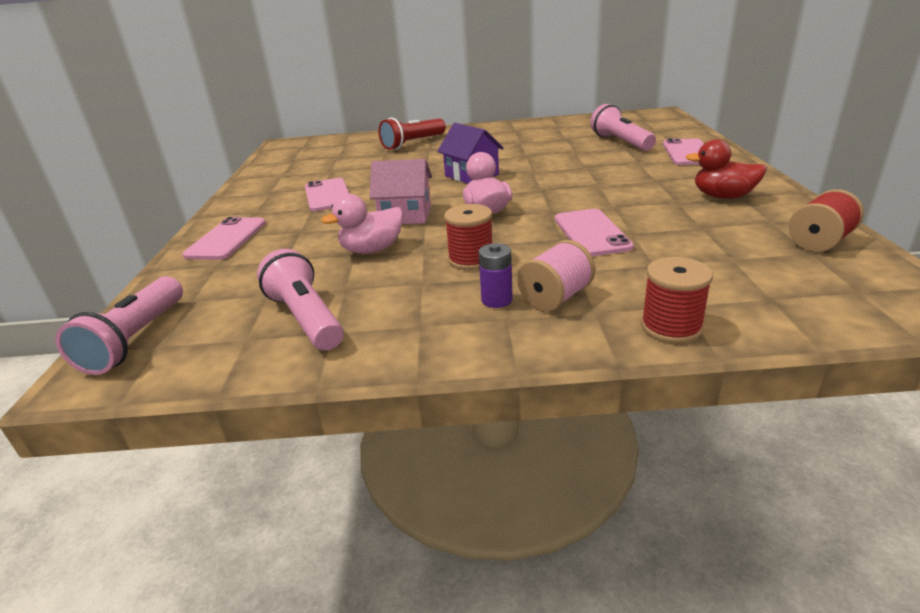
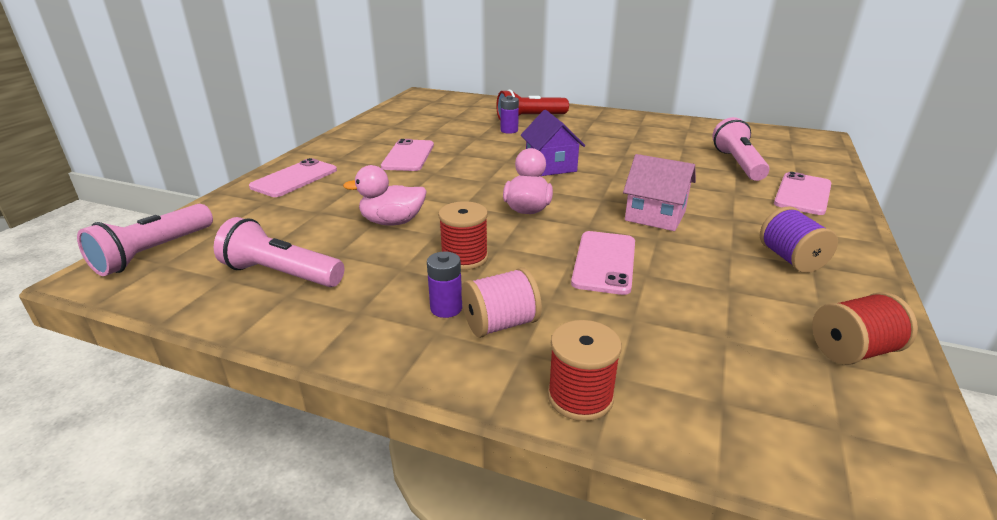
camera: 20 degrees right, 0 degrees up
(306, 318) = (281, 274): pink flashlight -> pink flashlight turned 60 degrees counterclockwise
(404, 156) = (509, 130): none -> purple battery
(405, 215) = (452, 194): pink house -> pink house (655, 216)
(723, 196) = (790, 259): red duck -> purple spool

